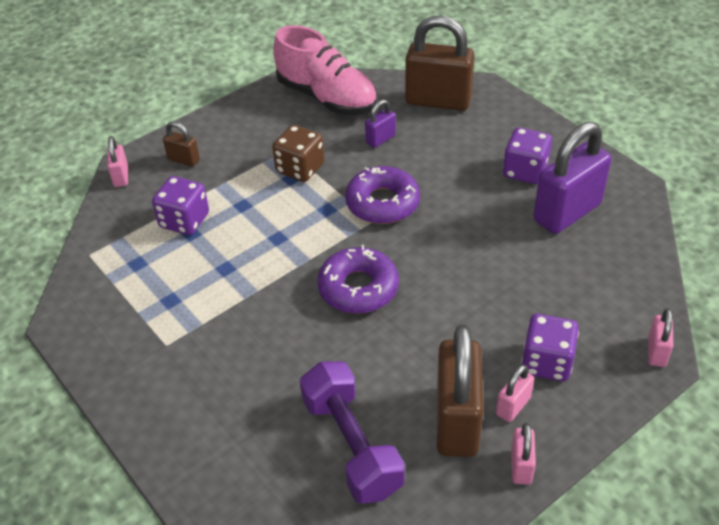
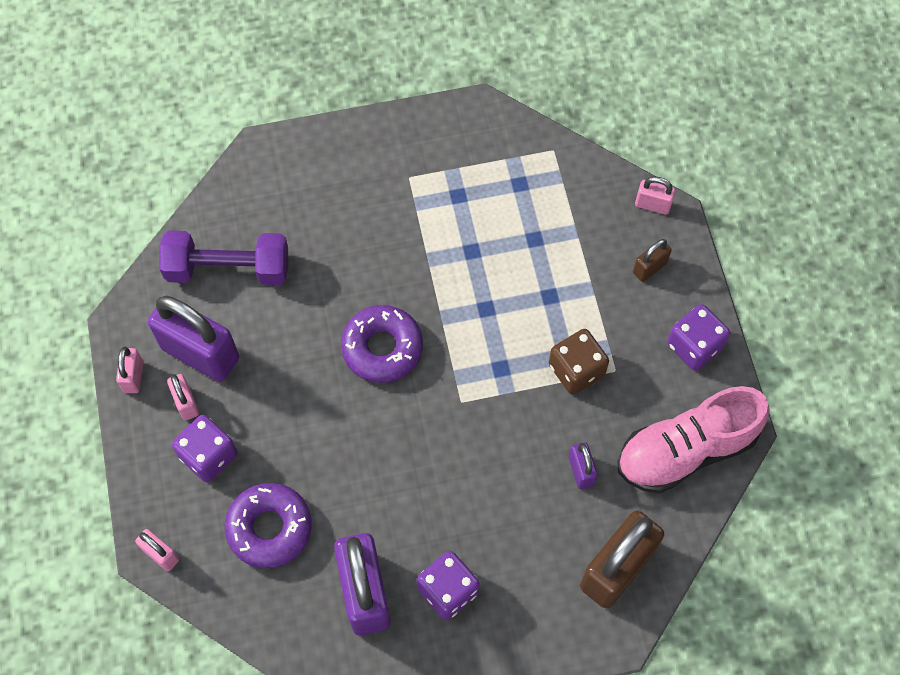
camera: 115 degrees right, 20 degrees up
(184, 220) = (555, 239): purple dice -> purple dice (694, 346)
(382, 203) = (480, 423): purple donut -> purple donut (269, 528)
(456, 421) = (200, 353): brown padlock -> purple padlock
(521, 466) = (133, 376): pink padlock -> pink padlock turned 60 degrees clockwise

